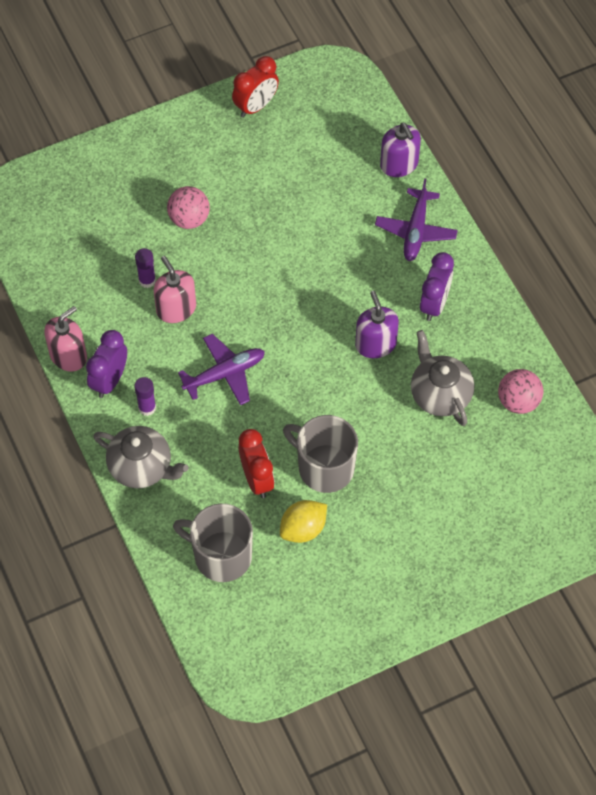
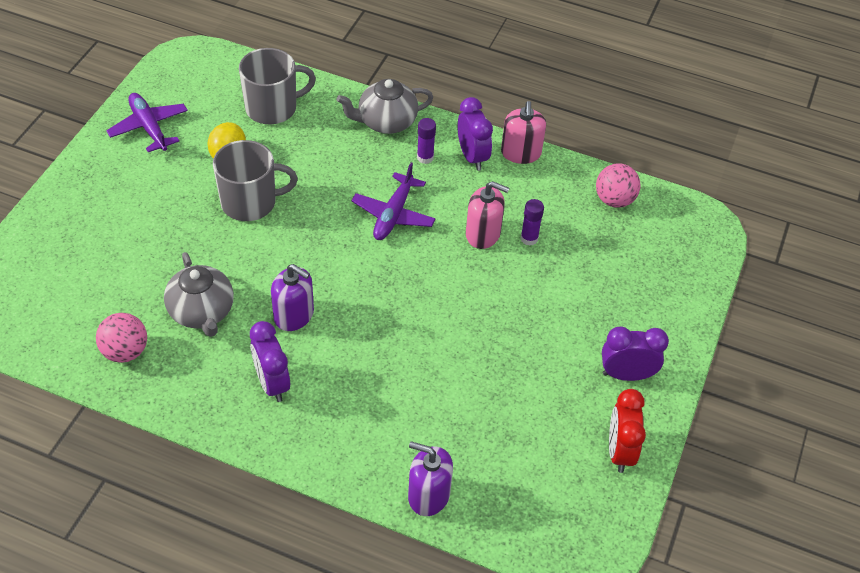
camera: 135 degrees right, 10 degrees down
(189, 219) = (554, 307): pink ball -> pink ball (614, 200)
(196, 144) = (626, 374): none -> purple clock
(257, 479) = (294, 164): red clock -> none
(416, 231) = (350, 439): purple plane -> purple plane (149, 127)
(439, 394) = (202, 312): grey teapot -> grey teapot turned 45 degrees clockwise

